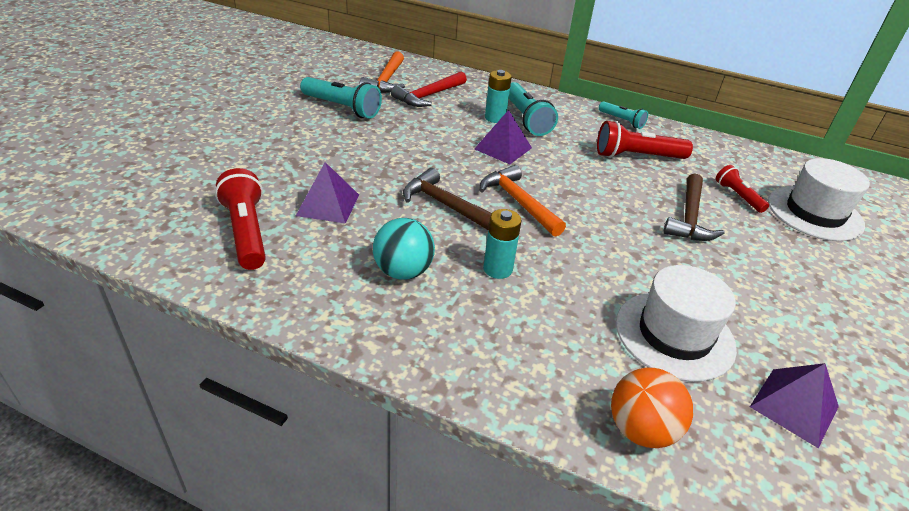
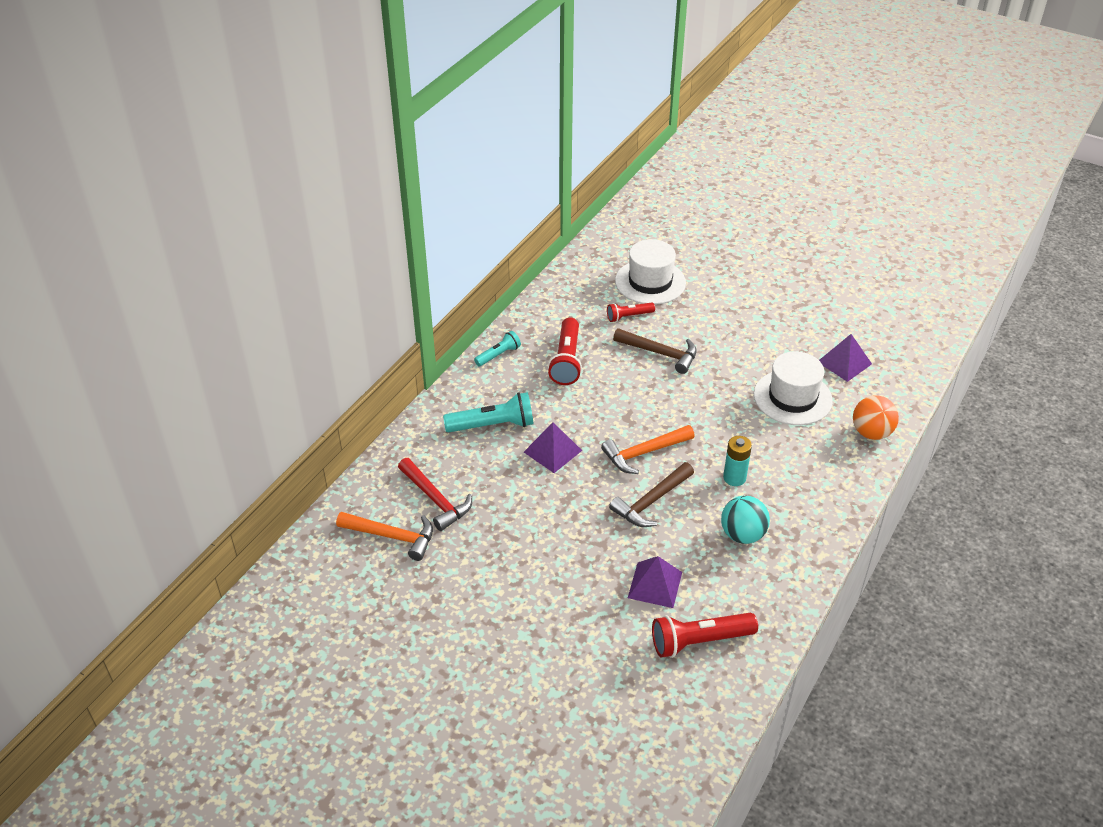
camera: 80 degrees left, 5 degrees up
(342, 108) = (462, 578): turquoise flashlight -> none
(495, 118) = (490, 449): turquoise battery -> none

